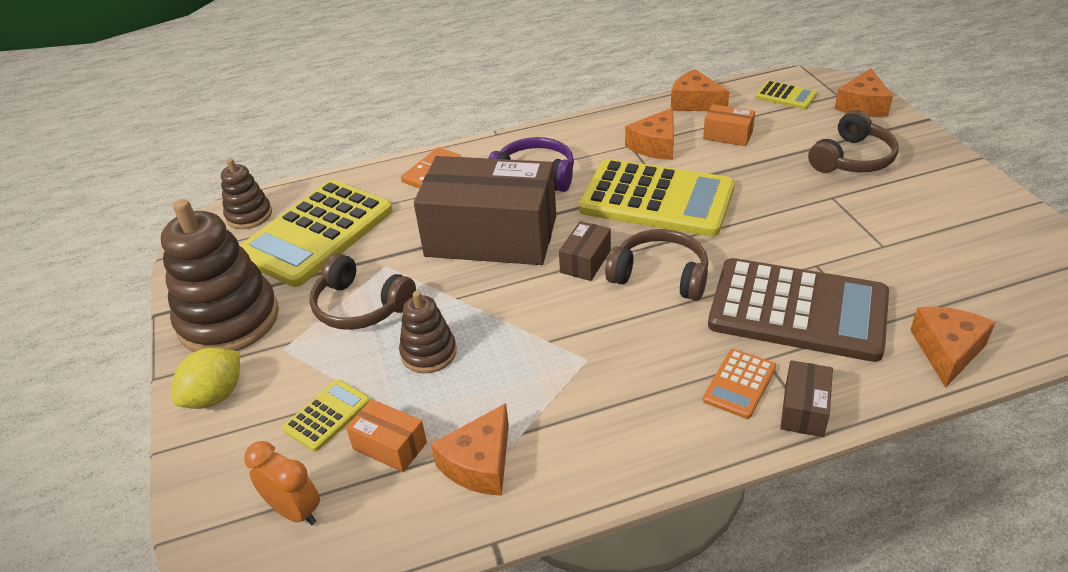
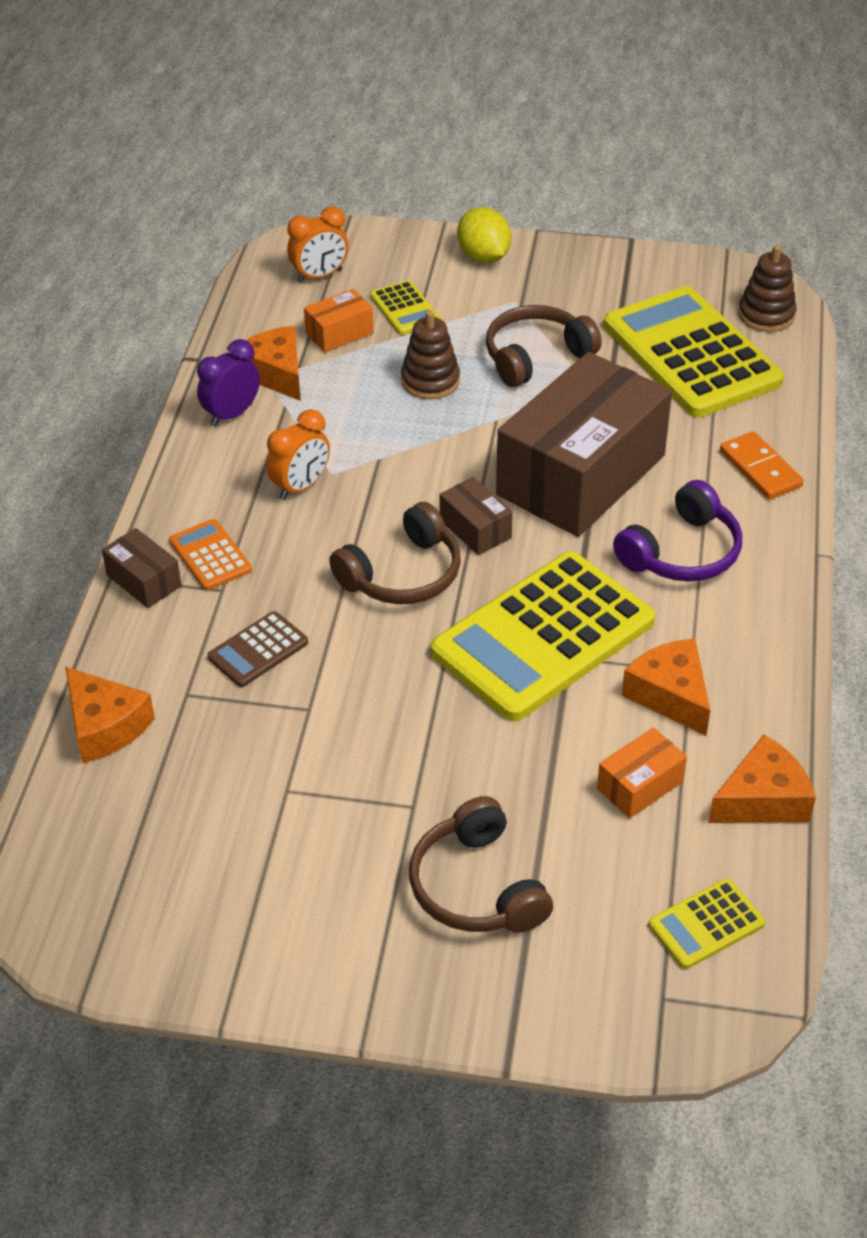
camera: 115 degrees right, 5 degrees up
(229, 320) = (584, 277): brown stacking toy -> none
(561, 465) = (231, 414): none -> purple clock
(617, 370) = (300, 487): none -> orange clock
(798, 310) = (258, 650): brown calculator -> brown calculator, size x0.44
(862, 105) = (607, 1006): orange cheese -> none

